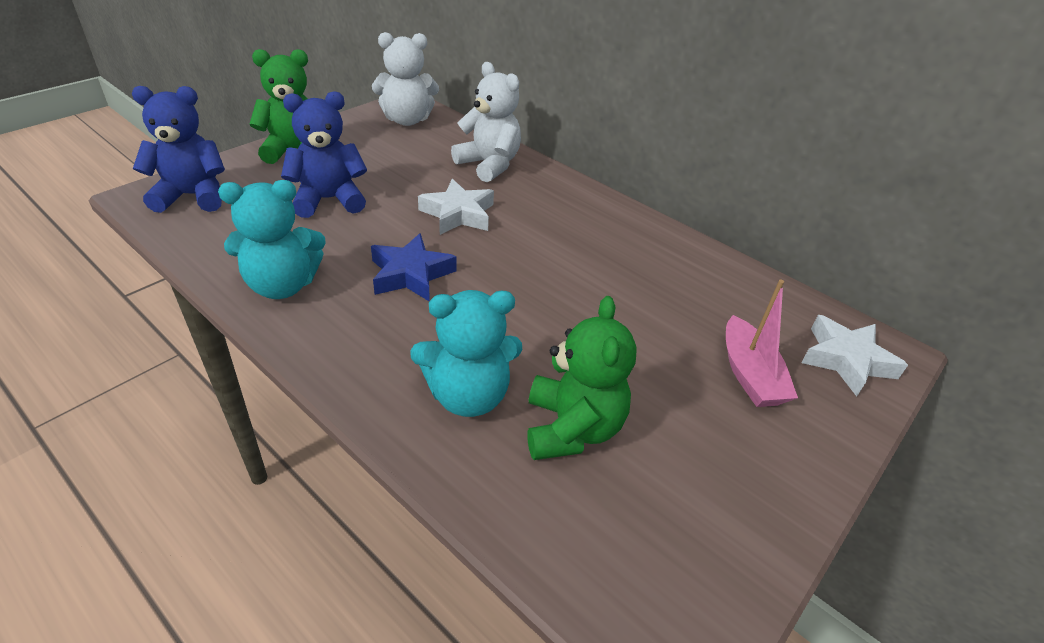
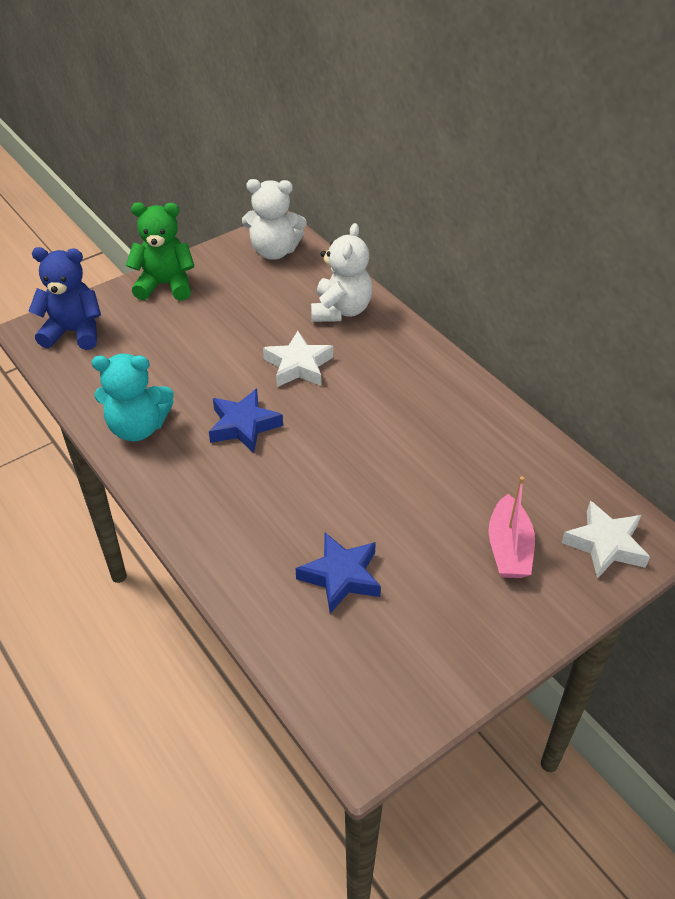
camera: 15 degrees right, 5 degrees up
(329, 200) = (187, 343): blue teddy bear -> none
(468, 395) = (266, 539): turquoise teddy bear -> none
(489, 165) = (341, 310): white teddy bear -> white teddy bear turned 45 degrees clockwise
(572, 428) = (341, 576): green teddy bear -> blue star

